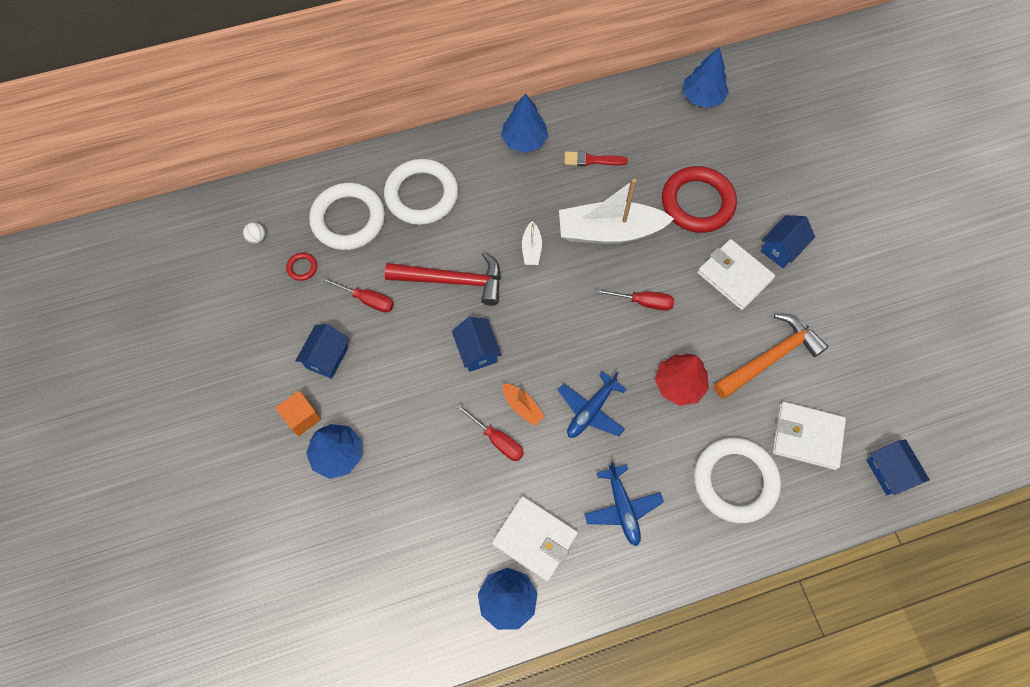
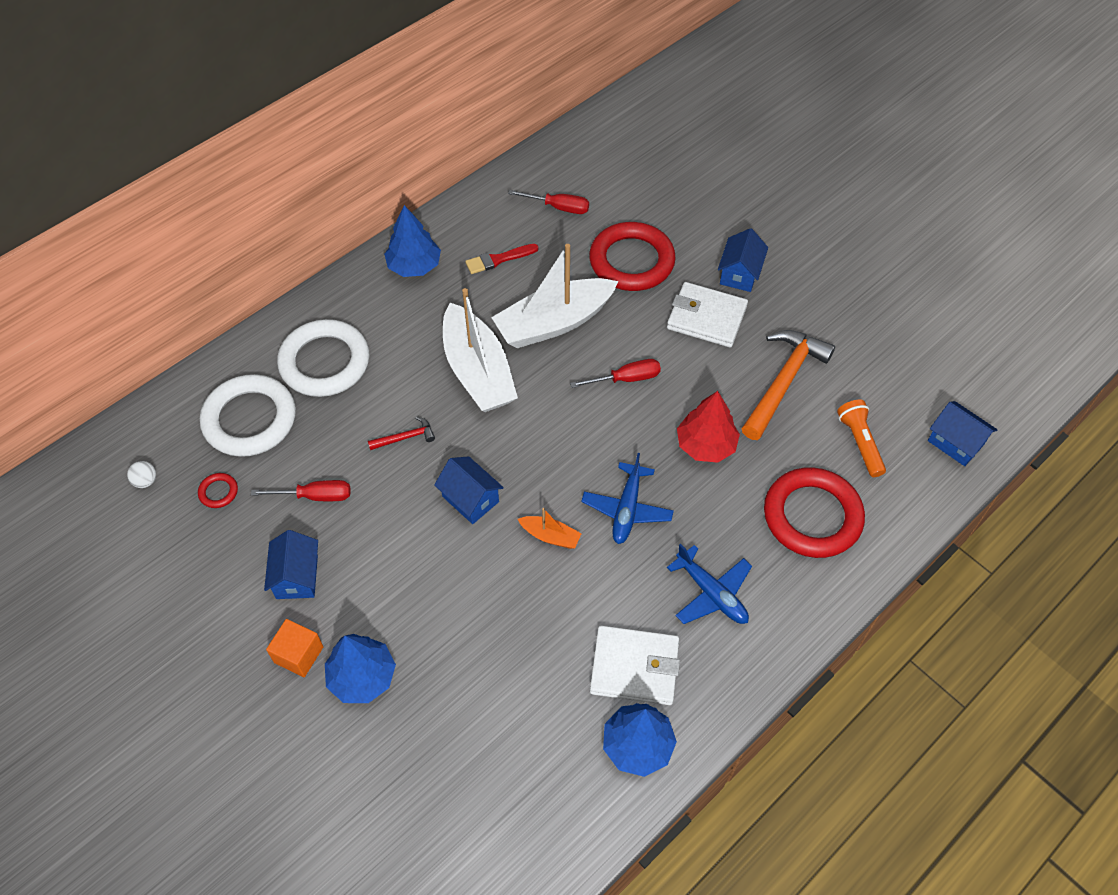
camera: 25 degrees left, 10 degrees down
(452, 280) = (405, 437): red hammer -> red hammer, size x0.46
(497, 440) = (540, 582): red screwdriver -> red screwdriver (558, 207)
(531, 249) = (478, 371): white boat -> white boat, size x2.29
(702, 97) = (583, 159): blue tree -> none
(735, 481) = (812, 516): white ring -> red ring
(807, 436) = (859, 443): white wallet -> orange flashlight

